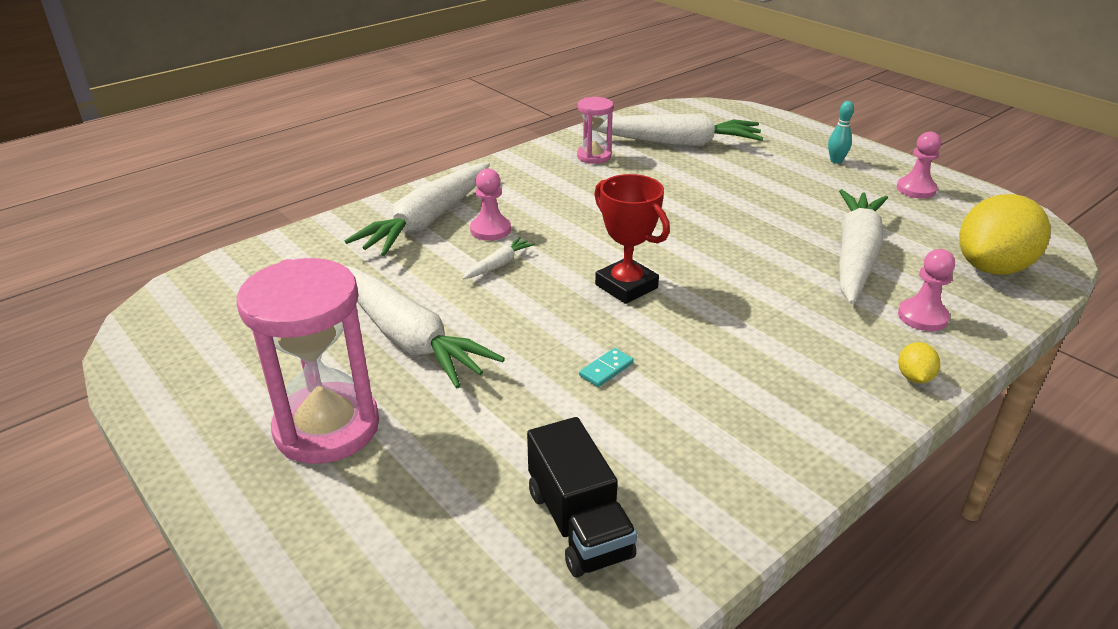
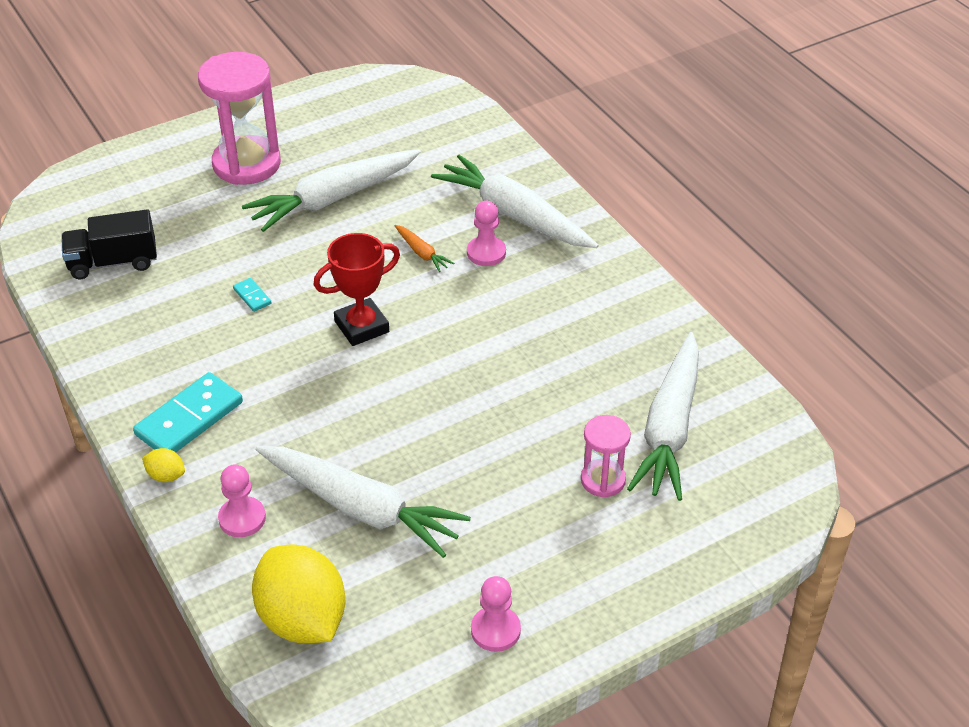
camera: 100 degrees right, 10 degrees up
(499, 265) = (422, 253): white carrot -> orange carrot
(594, 156) = (640, 346): pink hourglass -> pink hourglass (603, 480)
(825, 378) = (189, 419): none -> turquoise domino
(836, 161) = (592, 576): turquoise bowling pin -> none

